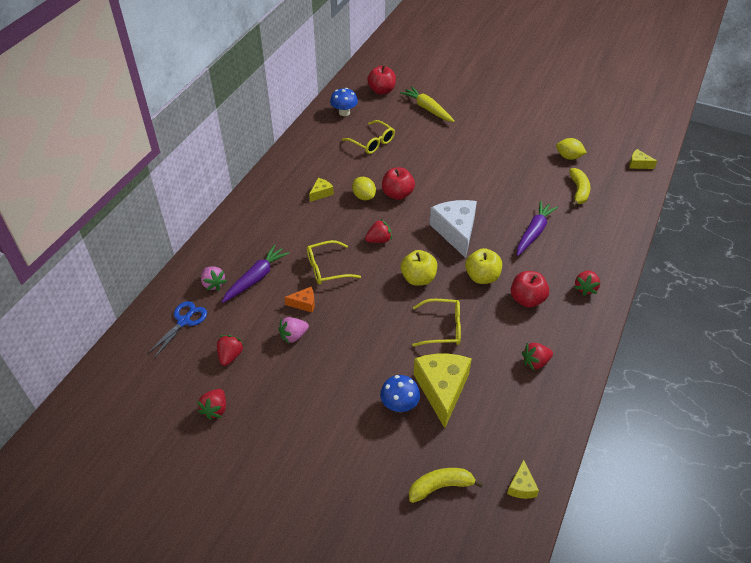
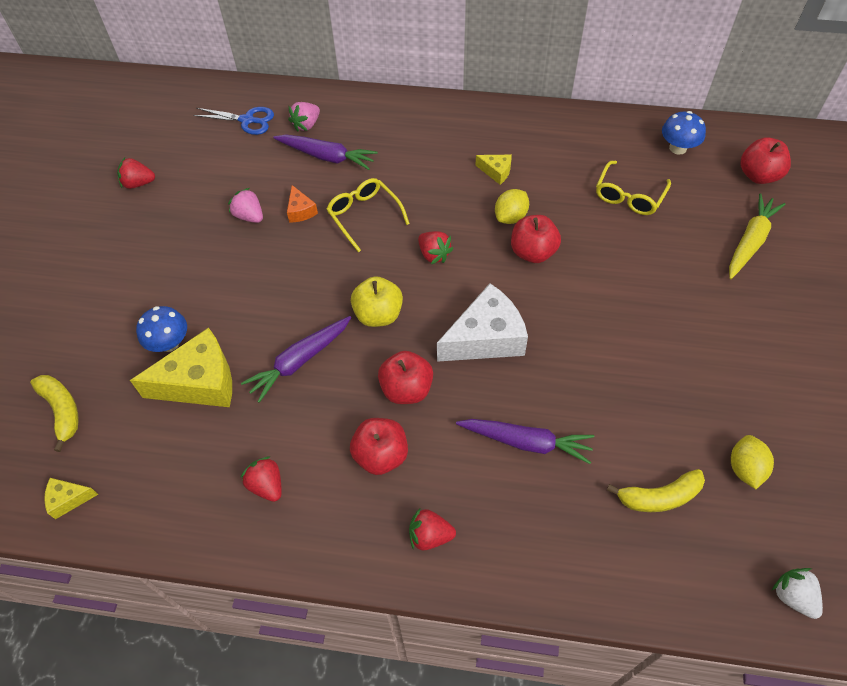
camera: 75 degrees right, 10 degrees up
(230, 356) = (209, 172): red strawberry -> none
(442, 328) = (299, 361): yellow glasses -> purple carrot
(482, 277) = (406, 389): yellow apple -> red apple
(638, 164) = (793, 596): yellow cheese -> white strawberry

